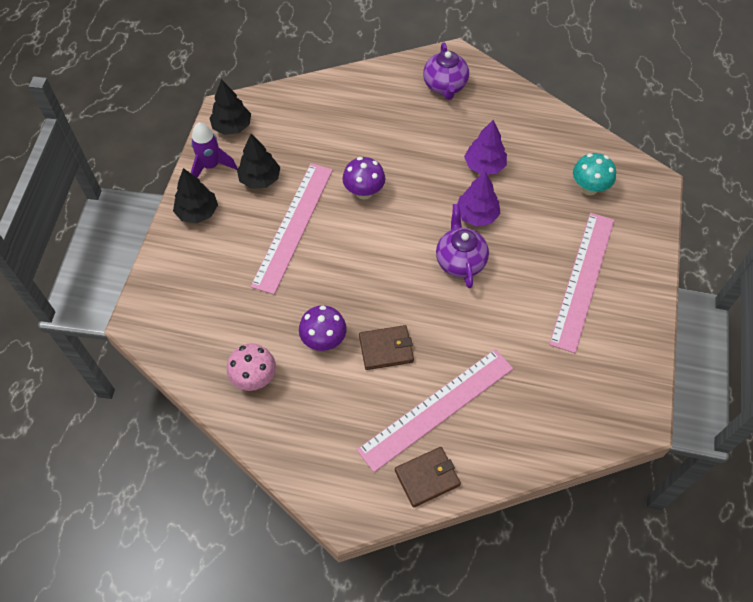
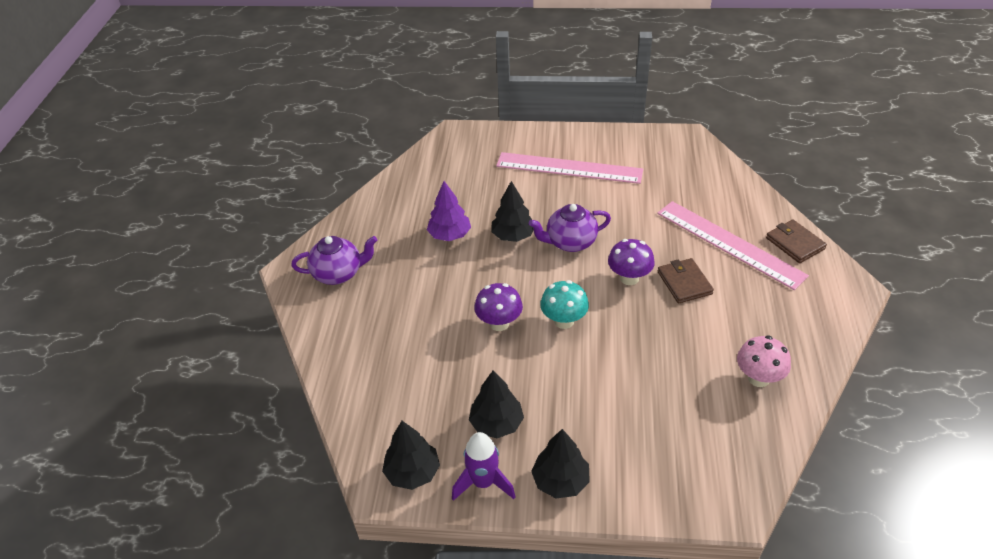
camera: 95 degrees left, 15 degrees down
(293, 226) = (559, 378): pink ruler -> none
(324, 340) = (693, 329): purple mushroom -> purple mushroom (629, 278)
(477, 215) = (513, 236): purple tree -> black tree
(589, 188) = (467, 168): turquoise mushroom -> turquoise mushroom (564, 321)

